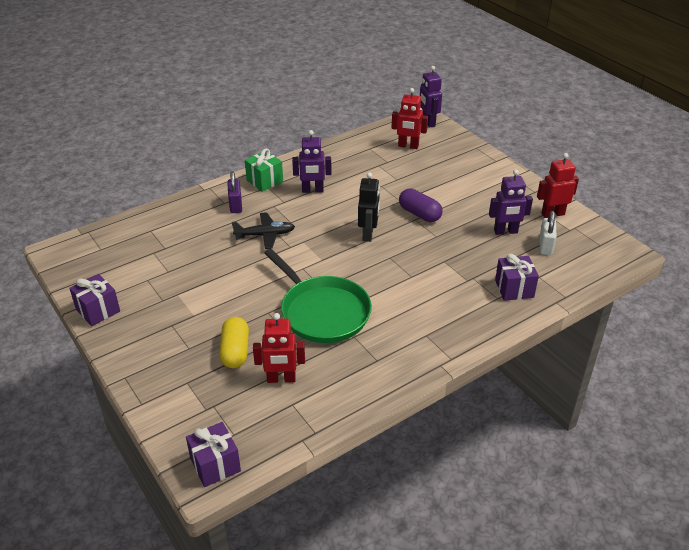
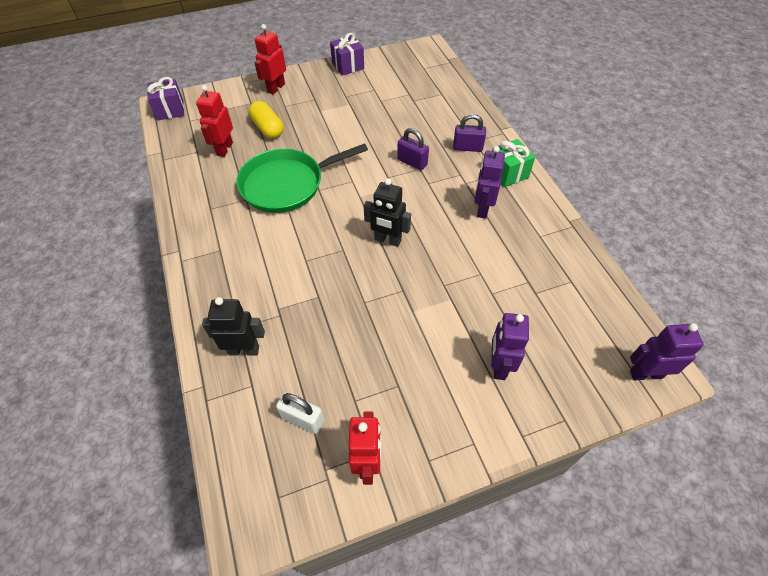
camera: 105 degrees right, 15 degrees up
(235, 351) = (268, 128): yellow capsule -> yellow capsule turned 45 degrees clockwise
(265, 235) = (412, 162): black plane -> purple padlock
(408, 146) = (574, 327): red robot -> red robot (276, 88)
(419, 214) = (411, 297): purple capsule -> none
(505, 231) = (348, 381): purple robot -> purple robot (499, 366)
(514, 289) = (244, 350): purple gift -> black robot

